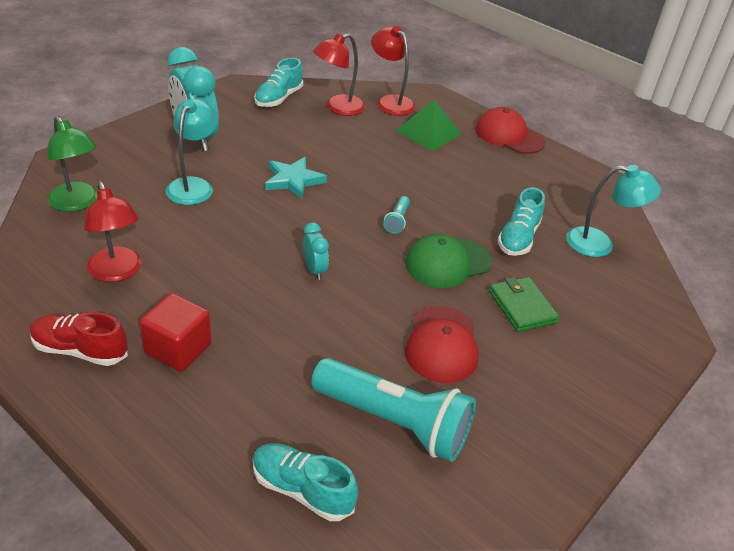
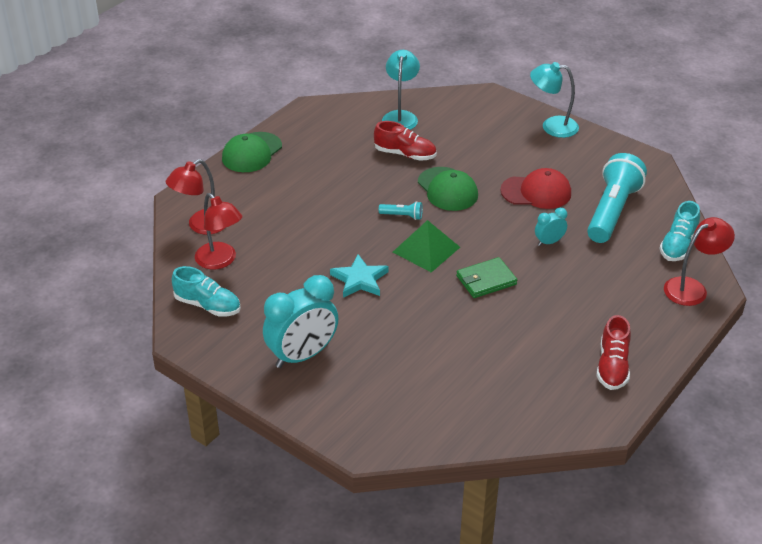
camera: 90 degrees left, 0 degrees up
(77, 203) = (436, 416): green lamp -> none
(117, 272) = (521, 366): red lamp -> red lamp (692, 288)
(178, 349) = (590, 316): red cube -> none
(193, 185) = (385, 342): turquoise lamp -> turquoise lamp (552, 126)
(314, 270) = (479, 256): turquoise clock -> turquoise clock (549, 242)
(428, 132) = (256, 200): green pyramid -> green pyramid (426, 249)
(509, 136) = (252, 153): red cap -> green cap
(518, 238) = (405, 154): turquoise shoe -> red shoe
(522, 307) = (484, 156): green wallet -> green wallet (486, 280)

